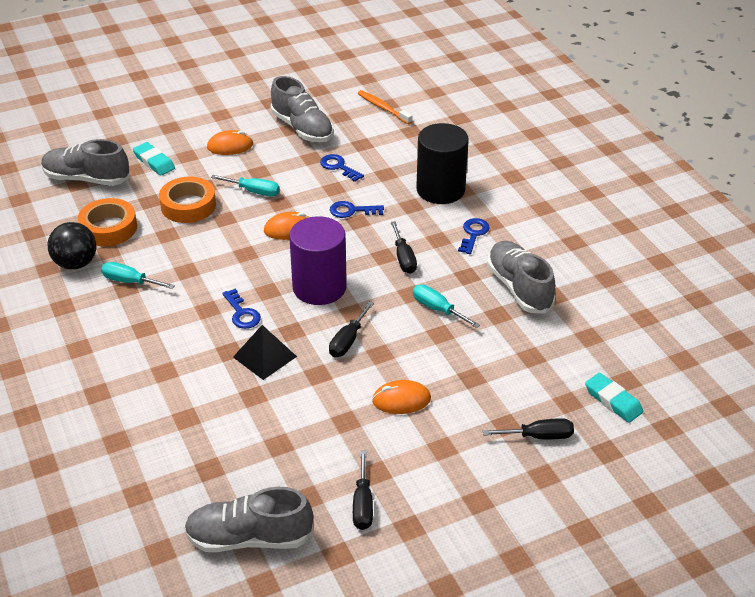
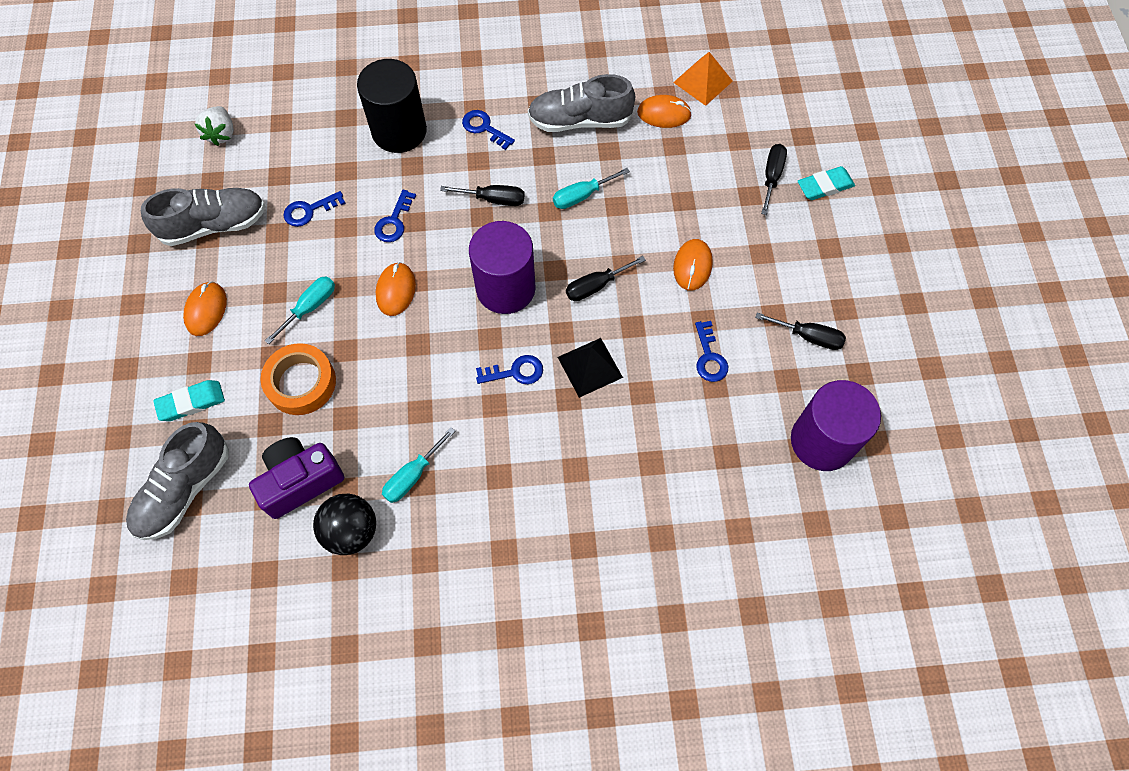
camera: 70 degrees left, 25 degrees up
(108, 228) = (300, 481): orange tape -> purple camera
(249, 538) = (822, 441): grey shoe -> purple cylinder
(307, 434) = (709, 357): none -> blue key
(348, 341) = (596, 286): black screwdriver -> black screwdriver turned 105 degrees clockwise
(383, 108) = (221, 134): orange toothbrush -> white strawberry
(564, 341) = (664, 114): none -> orange mouse
(613, 401) = (748, 108): turquoise eraser -> turquoise eraser (825, 186)
(622, 359) = (703, 81): none -> orange pyramid

